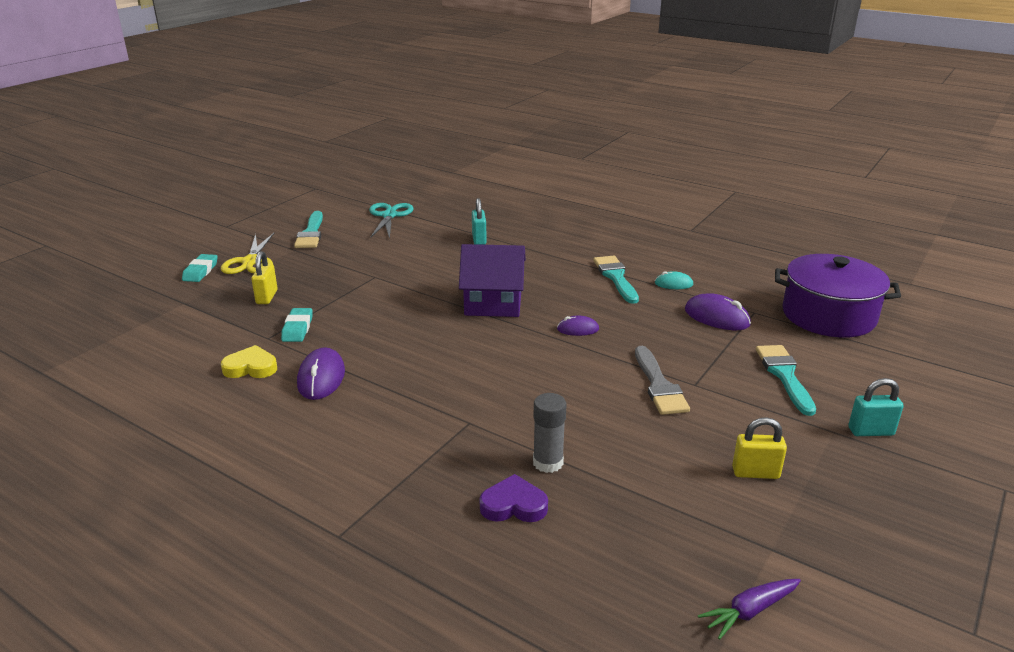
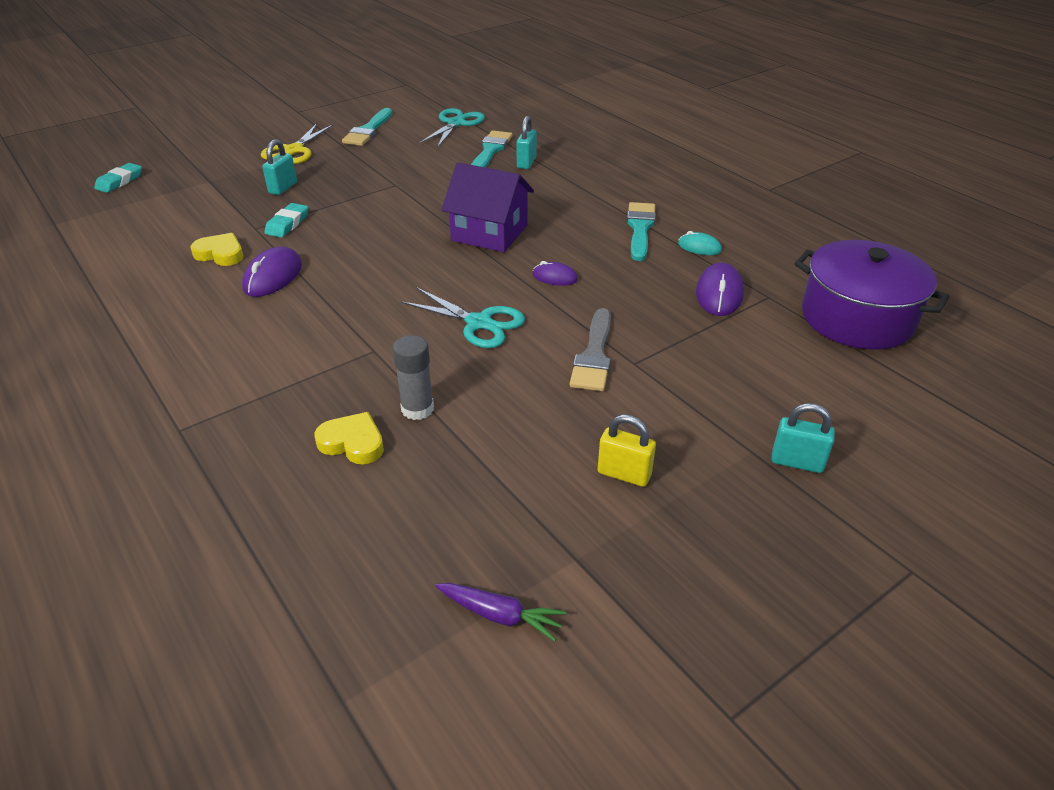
camera: 20 degrees right, 10 degrees up
(200, 271) = (244, 152): turquoise eraser -> turquoise eraser (119, 181)
(267, 297) = (283, 188): yellow padlock -> turquoise padlock
(513, 505) = (352, 443): purple heart -> yellow heart
(544, 379) = (479, 323): none -> turquoise scissors
(717, 317) = (719, 294): purple mouse -> purple mouse turned 45 degrees clockwise
(749, 611) = (500, 615): purple carrot -> purple carrot turned 150 degrees counterclockwise
(784, 375) = (745, 376): turquoise brush -> turquoise brush (490, 151)

